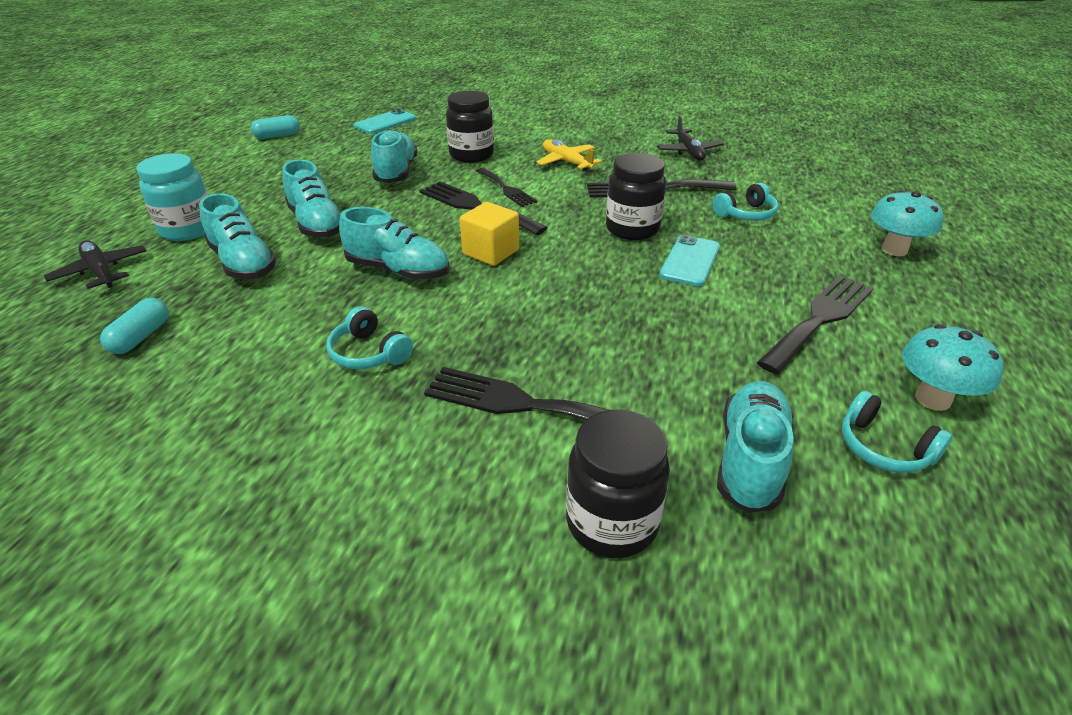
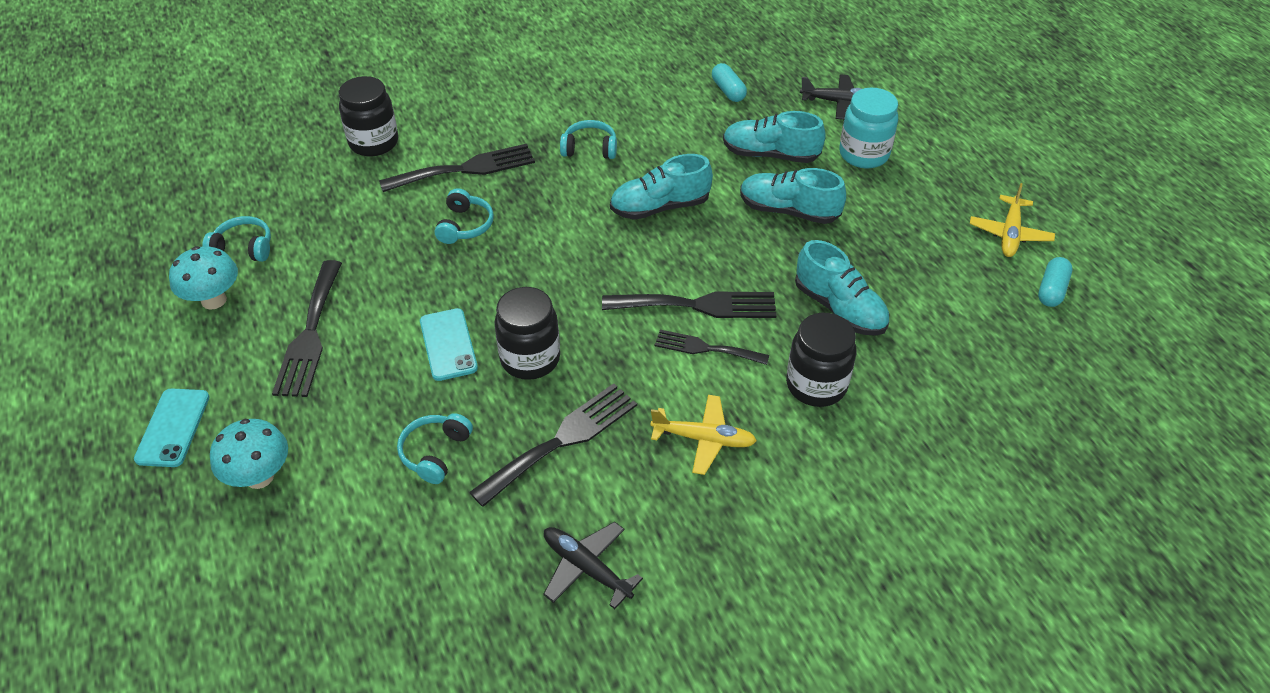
camera: 140 degrees right, 10 degrees up
(232, 158) = (1009, 234): none -> yellow plane
(385, 122) = (1007, 389): turquoise phone -> turquoise phone (173, 428)
(491, 252) = (618, 261): yellow cube -> none
(590, 341) = (465, 225): none -> turquoise headphones
(750, 460) = (319, 203): turquoise shoe -> none

